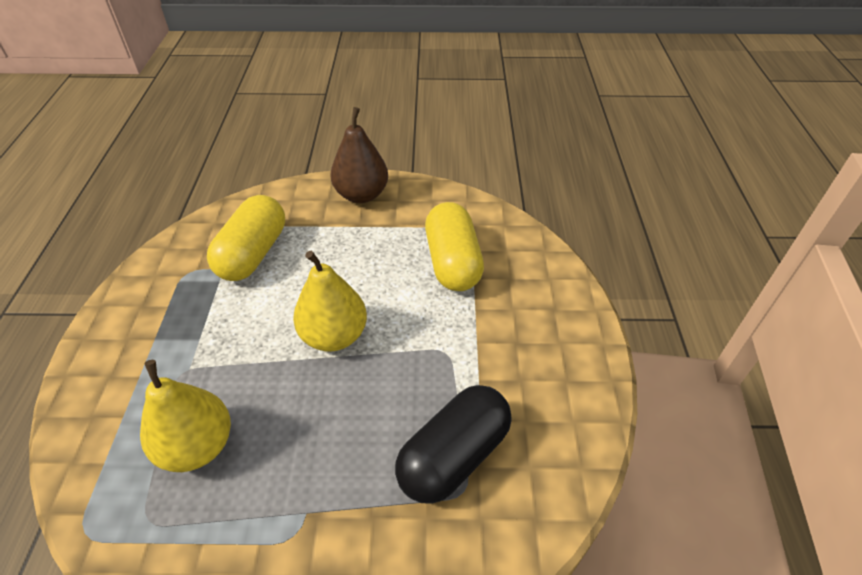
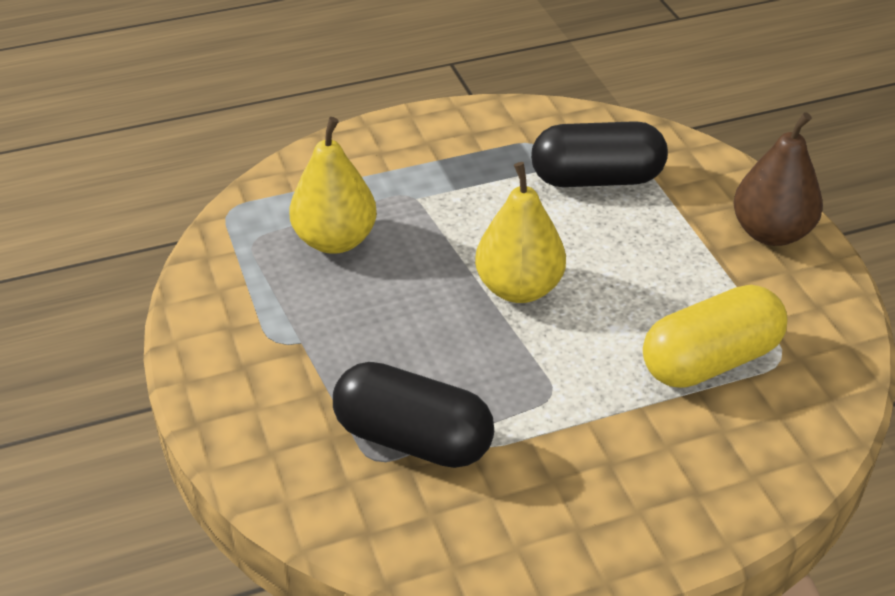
camera: 70 degrees right, 5 degrees down
(253, 253) = (596, 179): yellow capsule -> black capsule

